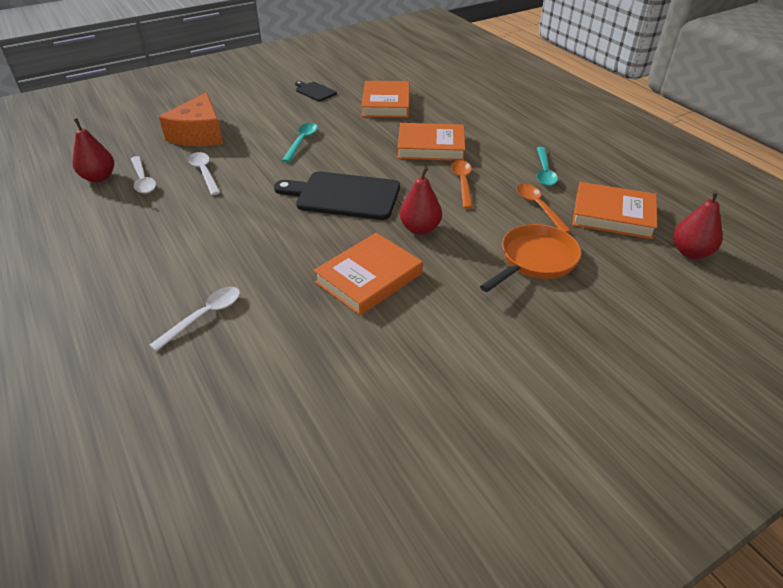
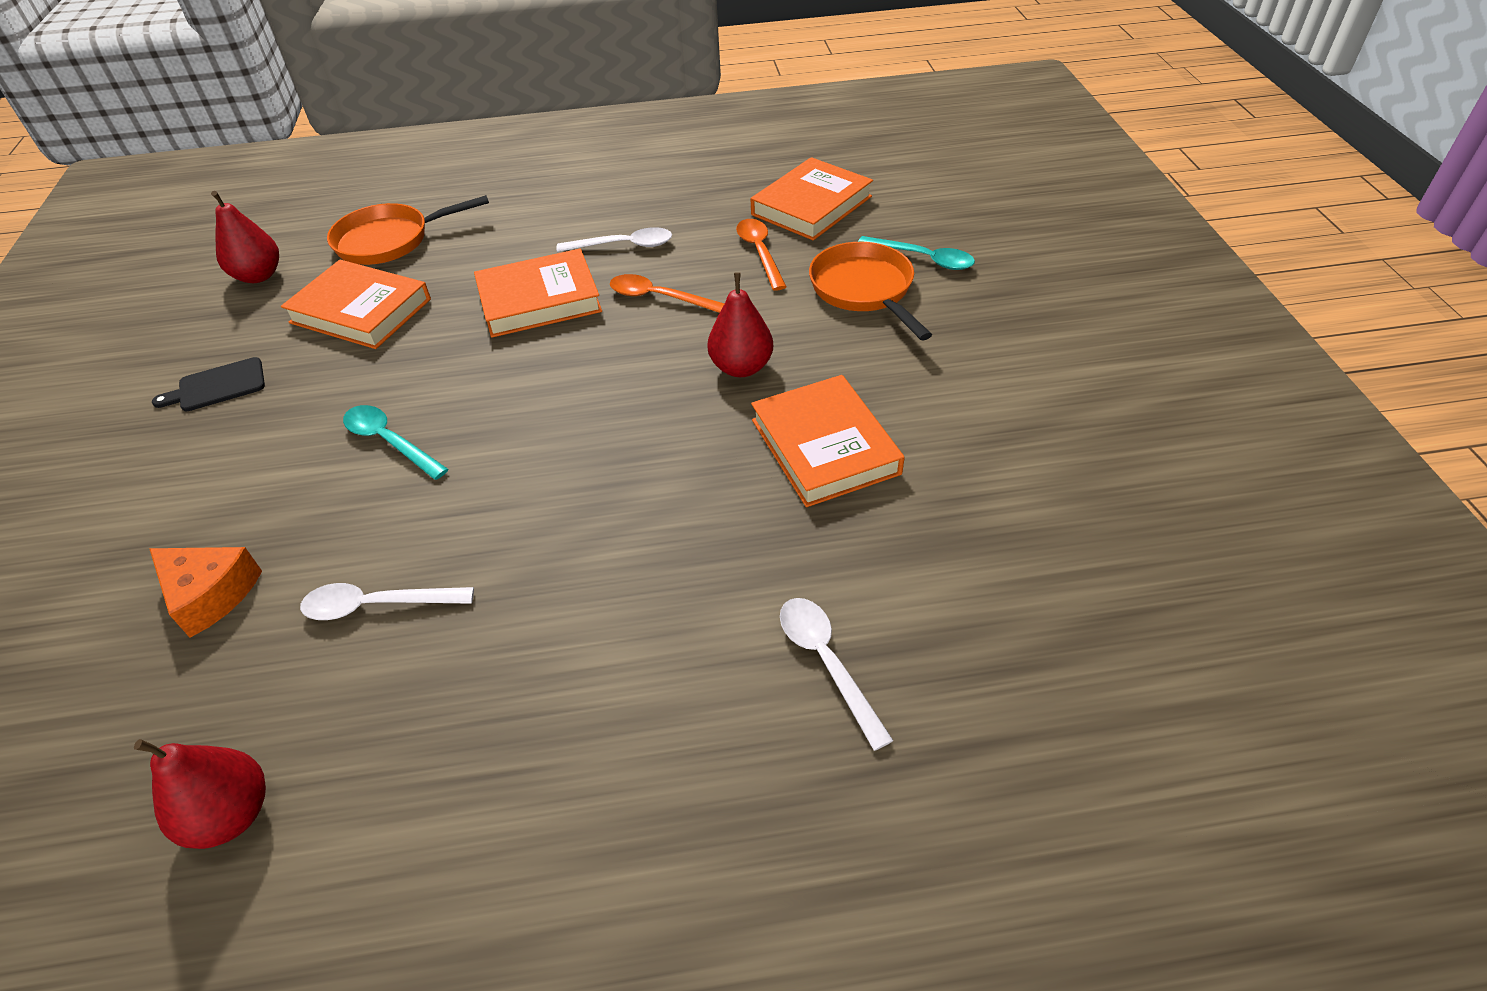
camera: 65 degrees left, 5 degrees up
(143, 180) = (318, 721): white spoon -> white spoon (623, 245)
(199, 134) = (210, 594): orange cheese -> orange cheese, size x0.66
(343, 196) = (602, 426): black cutting board -> none
(431, 146) = (539, 300): orange book -> orange book turned 45 degrees clockwise
(445, 91) = (389, 240): none -> orange pan
(538, 207) = (760, 253): orange spoon -> orange spoon turned 75 degrees clockwise
(544, 172) = (686, 223): turquoise spoon -> turquoise spoon (923, 259)
(690, 252) = (907, 182): red pear -> red pear (259, 276)

